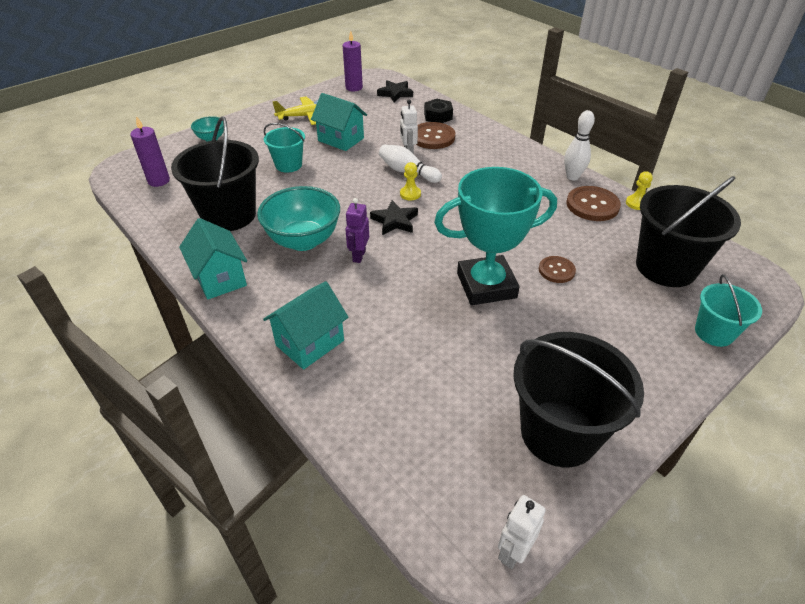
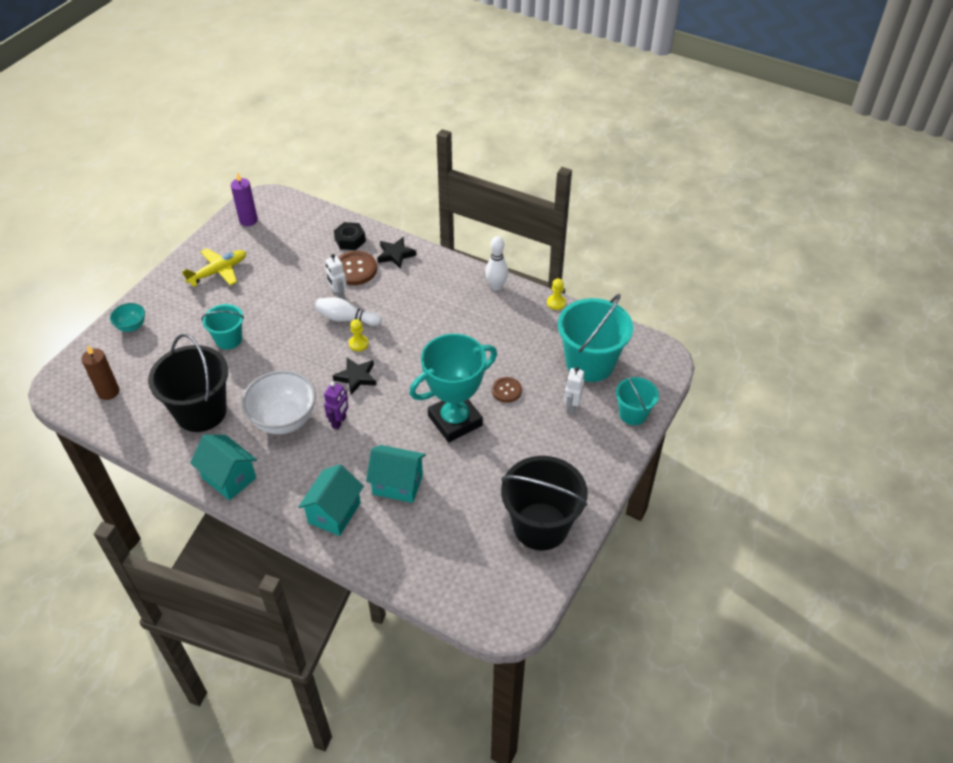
camera: 20 degrees left, 5 degrees up
(159, 181) = (108, 392): purple candle -> brown candle
(303, 240) = (284, 420): turquoise bowl -> white bowl
(341, 139) = (266, 294): turquoise house -> turquoise house (398, 484)
(358, 256) = (339, 422): purple robot -> purple robot turned 150 degrees counterclockwise
(395, 93) = (295, 219): black star -> black star (395, 255)
(513, 552) = (531, 614): white robot -> white robot (571, 407)
(592, 205) = (520, 314): brown button -> none
(666, 267) = (590, 363): black bucket -> turquoise bucket

